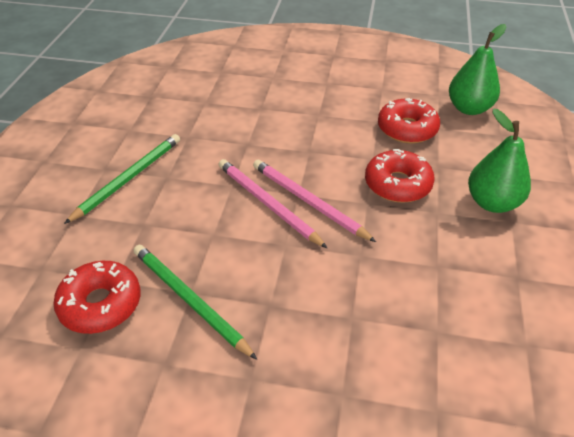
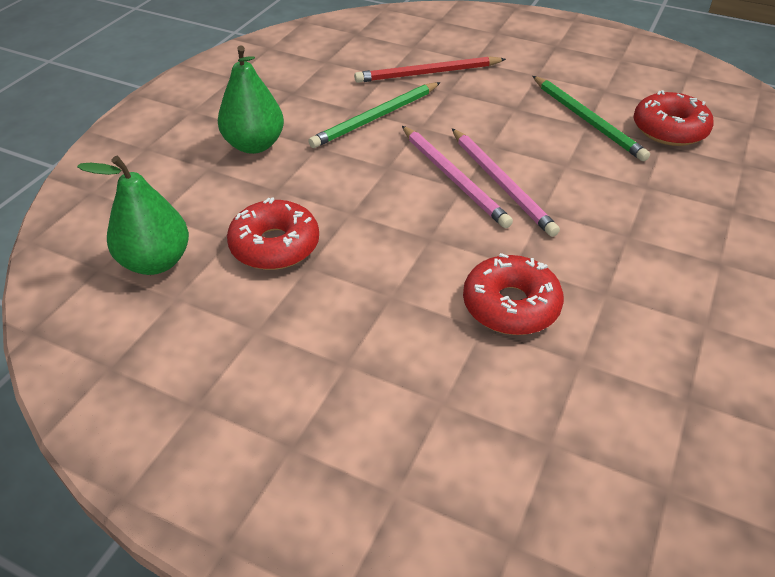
camera: 165 degrees left, 0 degrees up
(129, 178) = (680, 242): green pencil -> green pencil (376, 118)
(390, 348) = (427, 73): none -> red pencil
(397, 184) = (341, 179): red donut -> red donut (510, 305)

